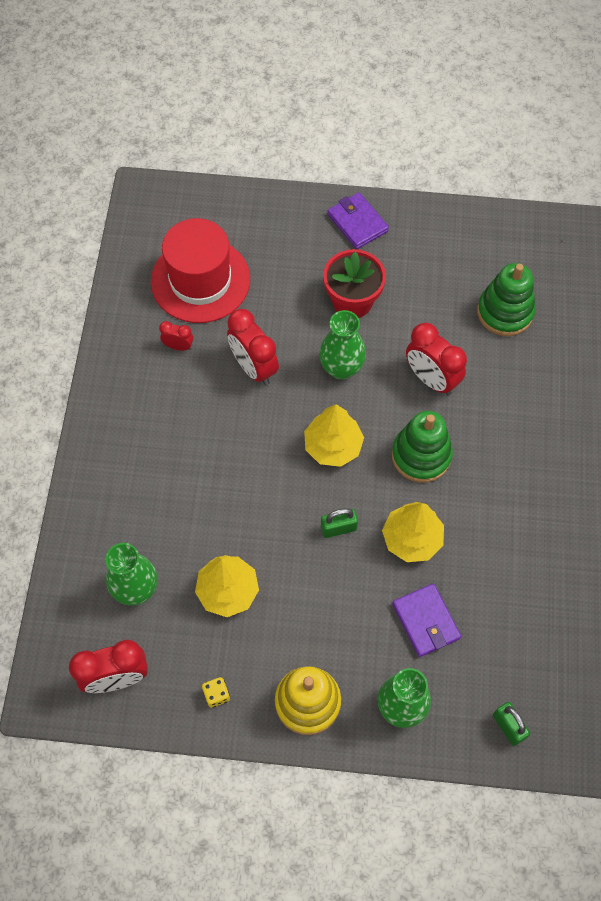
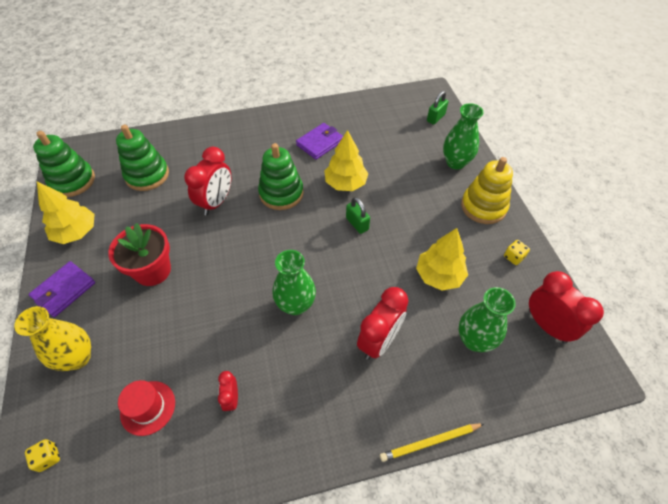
camera: 110 degrees left, 10 degrees down
(62, 498) = (430, 442): none -> yellow pencil
(190, 208) = (48, 457): none -> yellow dice
(200, 280) = (148, 407): red hat -> red hat, size x0.50
(254, 367) = (238, 324): red clock -> red clock (379, 341)
(274, 231) = (78, 358): none -> yellow vase
(333, 446) = (293, 245): yellow tree -> yellow tree (76, 232)
(341, 368) = (221, 259): green vase -> green vase (296, 305)
(425, 621) = (397, 164): purple wallet -> purple wallet (320, 143)
(519, 235) = (72, 181): none -> green stacking toy

